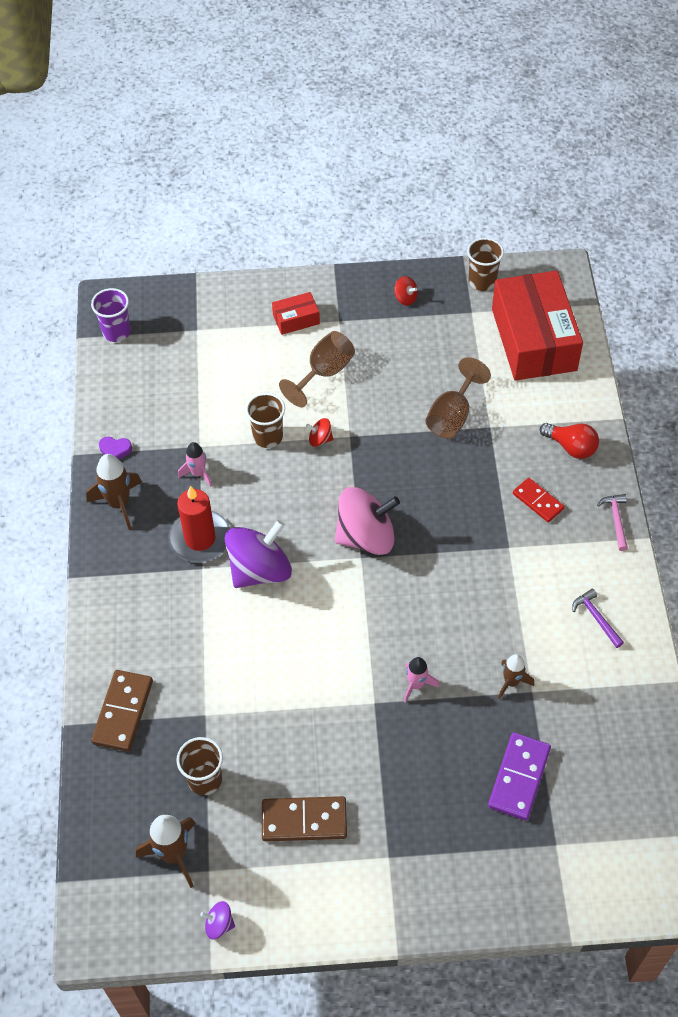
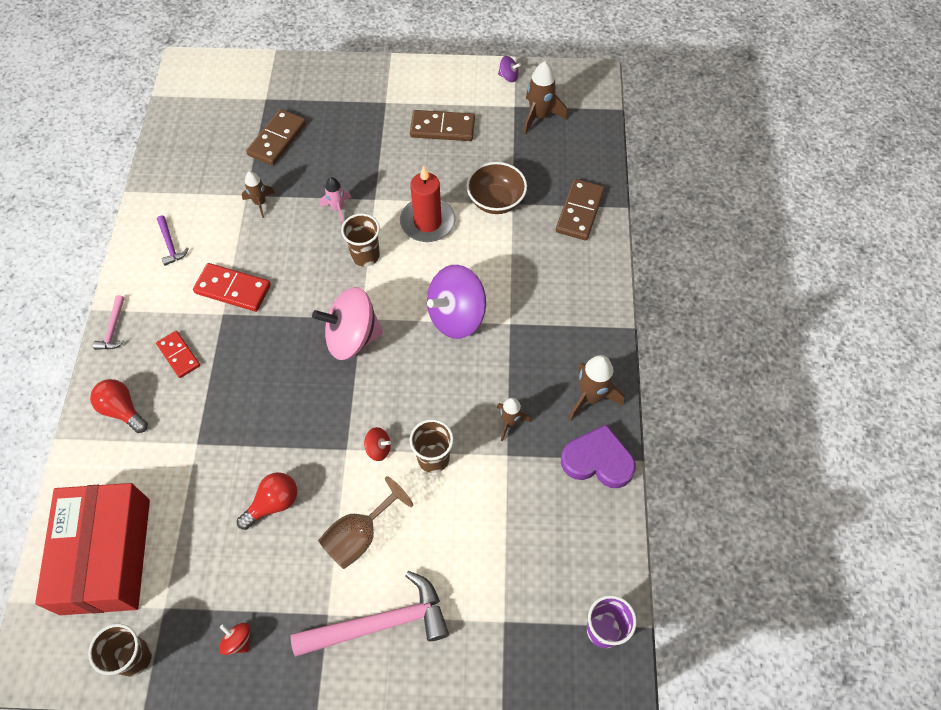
camera: 175 degrees left, 5 degrees up
(115, 450) = (597, 460): purple heart -> purple heart, size x2.06
(198, 473) = (510, 422): pink rocket -> brown rocket
(200, 539) = (510, 352): red candle -> red candle (427, 222)
(205, 779) = (515, 160): brown cup -> brown cup (365, 255)
(225, 715) = (496, 201): none -> brown bowl
(296, 319) = (380, 623): red box -> pink hammer
(404, 388) = (273, 504): none -> red light bulb
(452, 416) = (232, 461): brown goblet -> none
(507, 574) = (233, 289): none -> red domino
(519, 777) = (277, 139): purple domino -> brown domino

